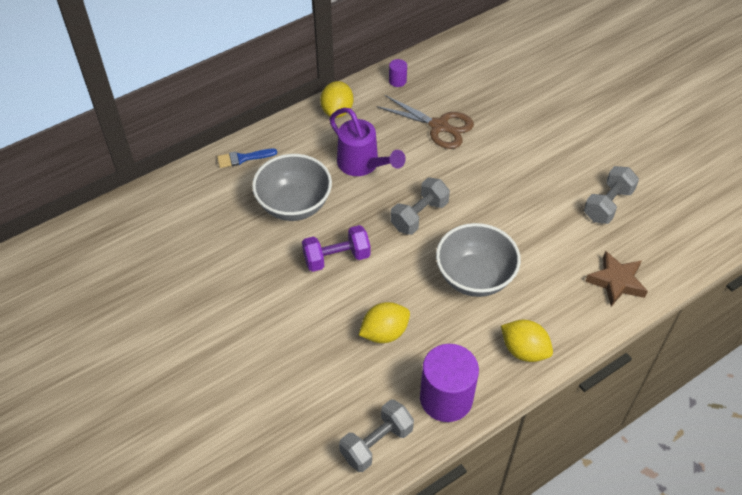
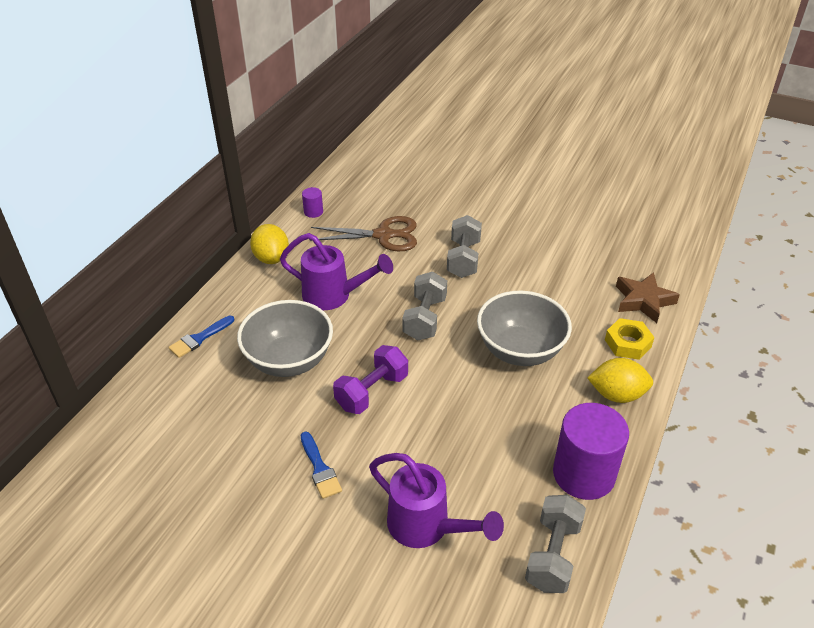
camera: 30 degrees left, 10 degrees down
(261, 299) = (320, 468): none -> blue brush
(304, 378) = (427, 527): none -> purple watering can
(384, 333) = (475, 441): yellow lemon -> none
(570, 312) = (627, 343): none -> yellow nut
(608, 204) = (583, 242): grey dumbbell -> grey dumbbell (463, 259)

